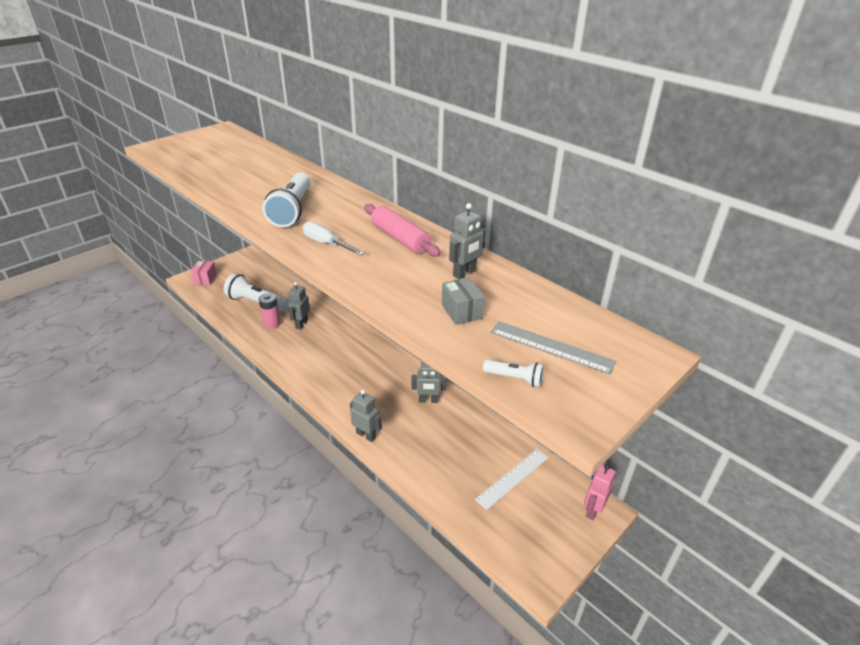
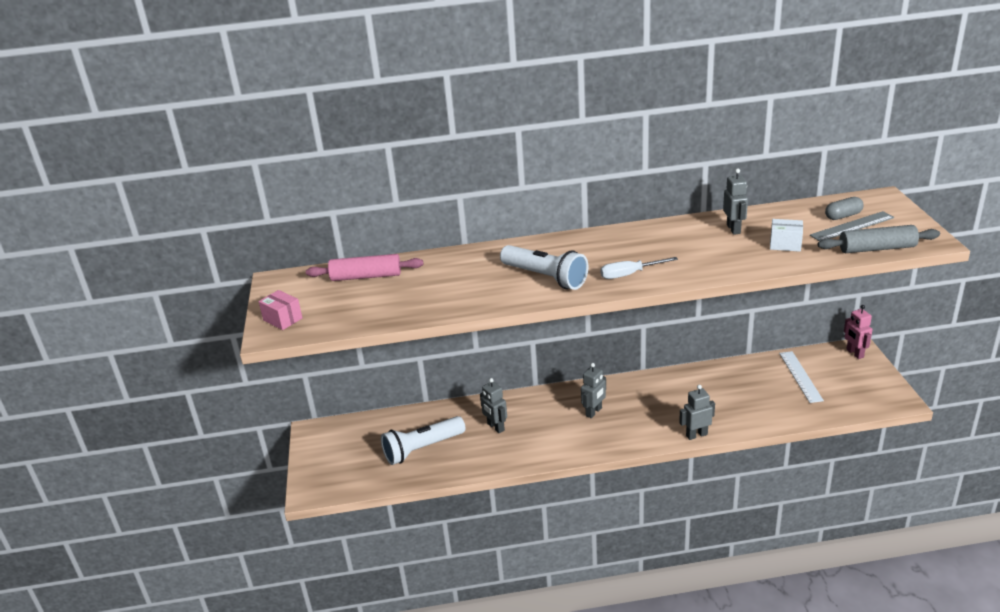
camera: 50 degrees left, 5 degrees down
(205, 279) = (326, 478): pink box -> pink box (282, 319)
(272, 324) = (474, 447): pink battery -> none
(400, 238) = (653, 240): pink rolling pin -> pink rolling pin (366, 276)
(428, 400) = (680, 386): grey robot -> grey robot (594, 412)
(461, 311) = (785, 244): grey box -> white box
(514, 378) = (877, 248): white flashlight -> grey rolling pin
(570, 334) = (843, 216): none -> grey capsule

